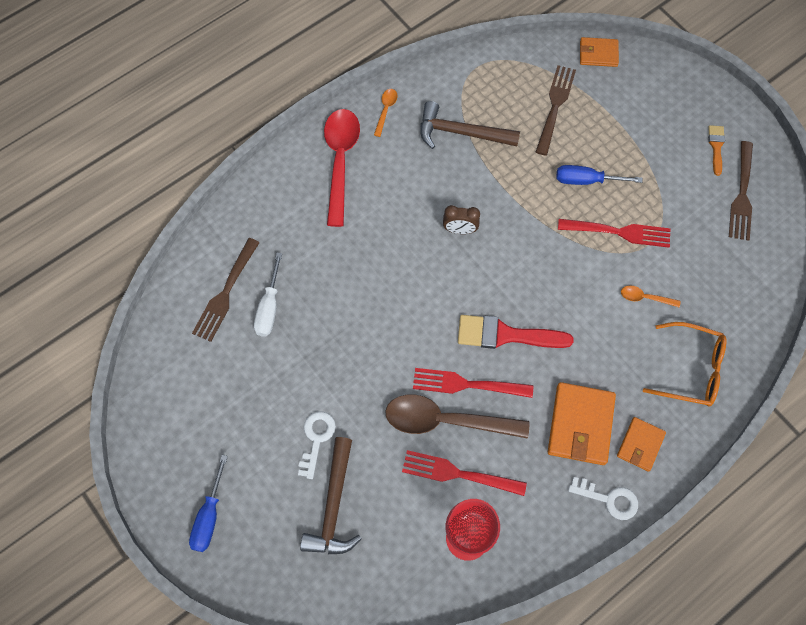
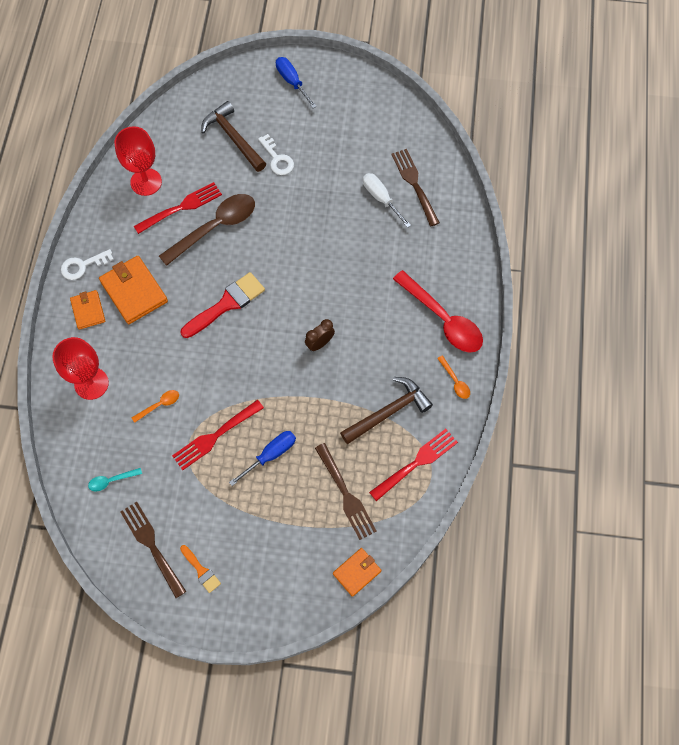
camera: 135 degrees right, 0 degrees up
(467, 384) = (222, 256): red fork -> red fork (416, 463)
(691, 369) = (91, 383): orange glasses -> red goblet
(737, 270) = (111, 480): none -> turquoise spoon

